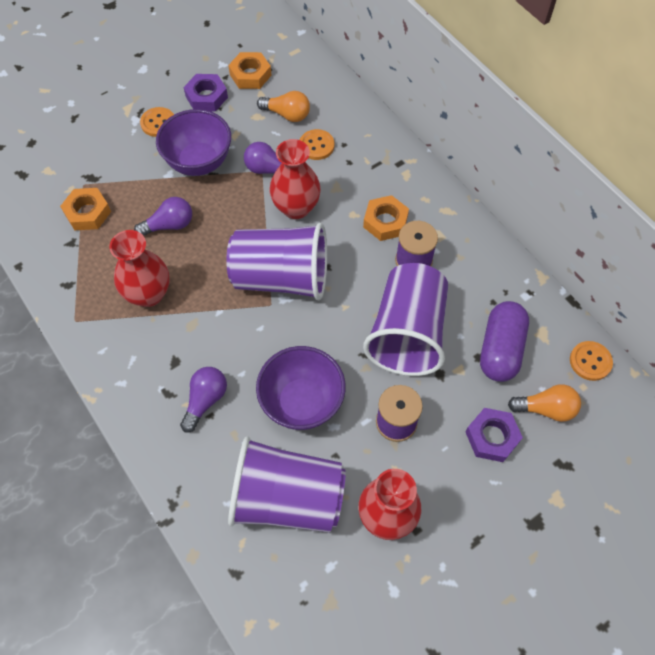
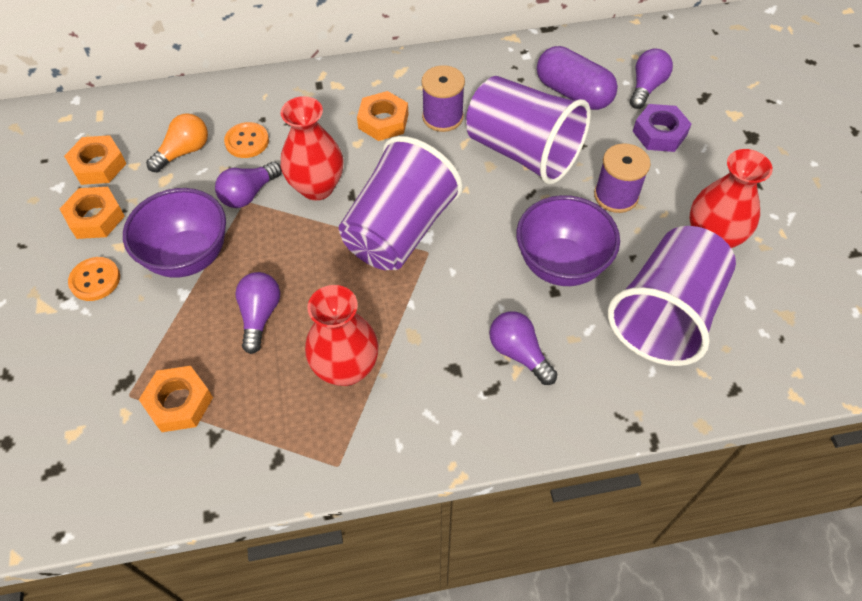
camera: 65 degrees left, 5 degrees down
(206, 97) = (95, 218): purple nut -> orange nut
(546, 409) = (646, 87): orange light bulb -> purple light bulb
(590, 361) = (613, 42): orange button -> none

